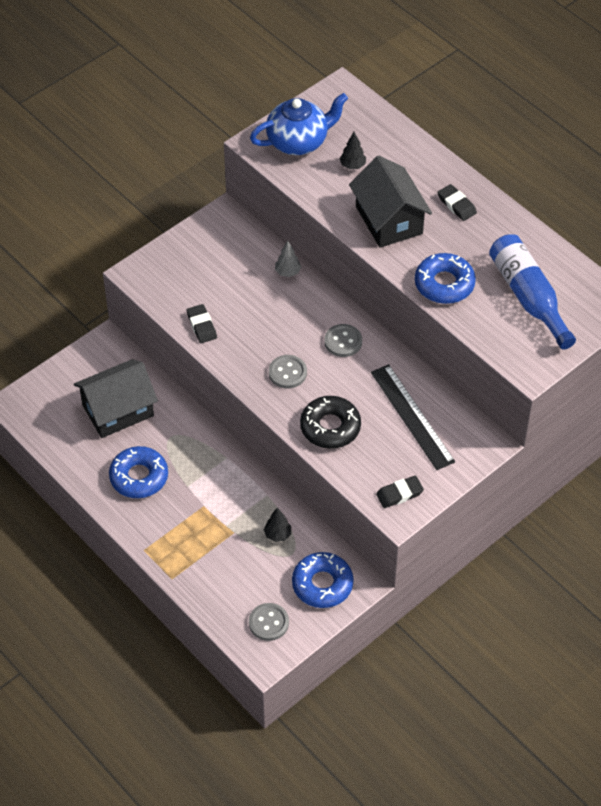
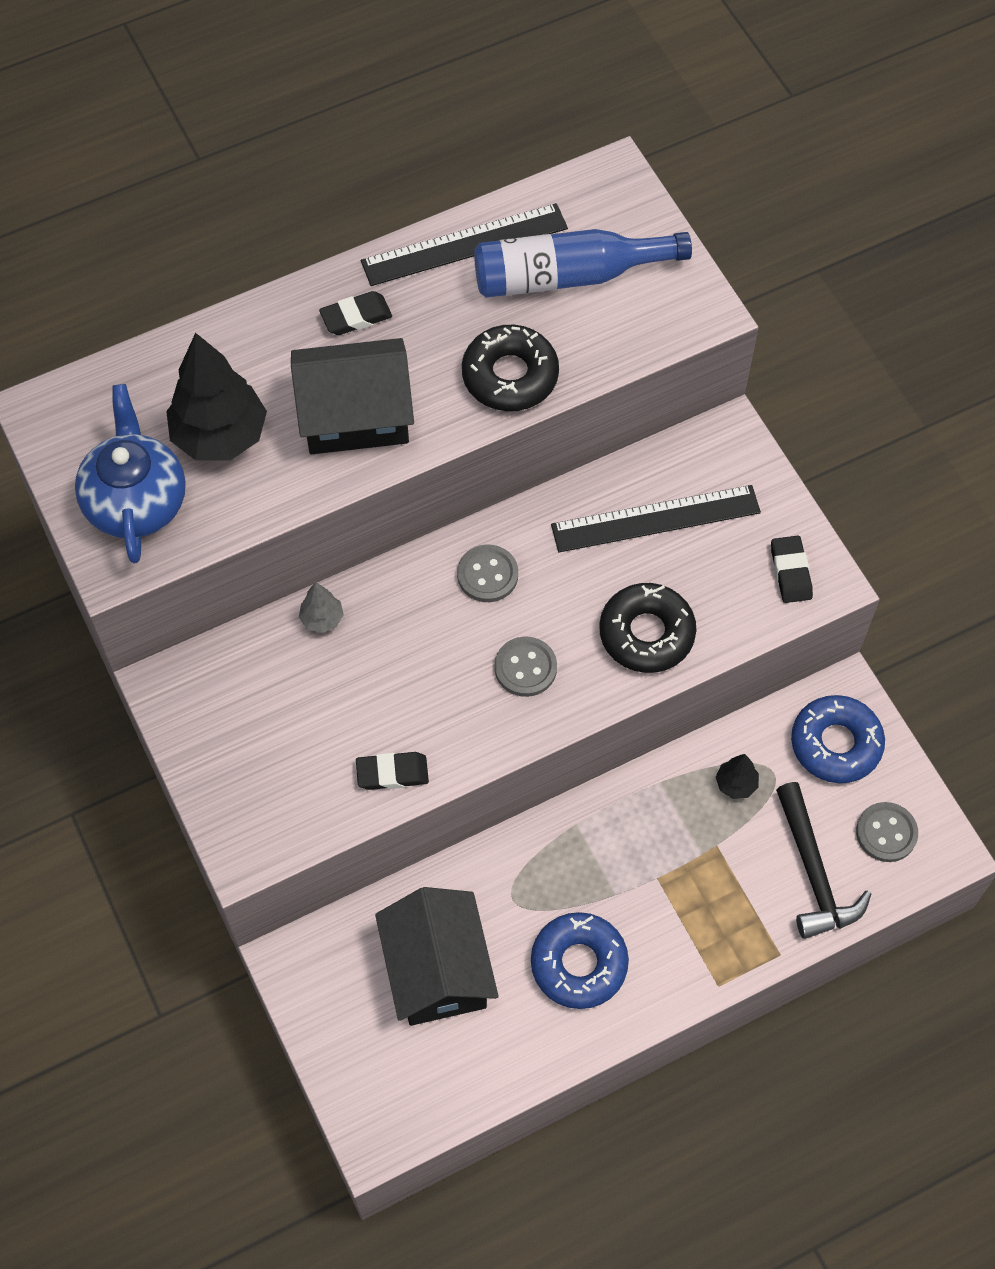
camera: 75 degrees left, 10 degrees up
(230, 587) = (813, 872): none -> black hammer
(352, 165) = (220, 436): black tree -> black tree, size x2.17
(444, 284) = (510, 376): blue donut -> black donut
(529, 243) = (464, 245): none -> black ruler

